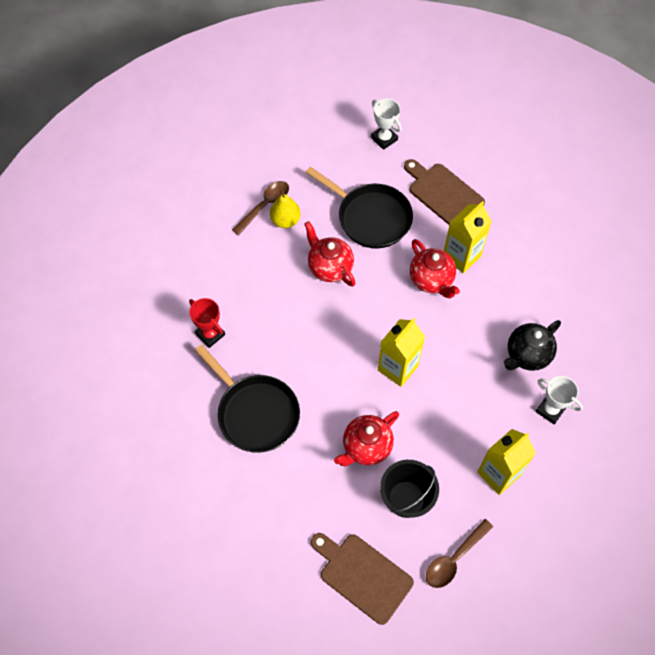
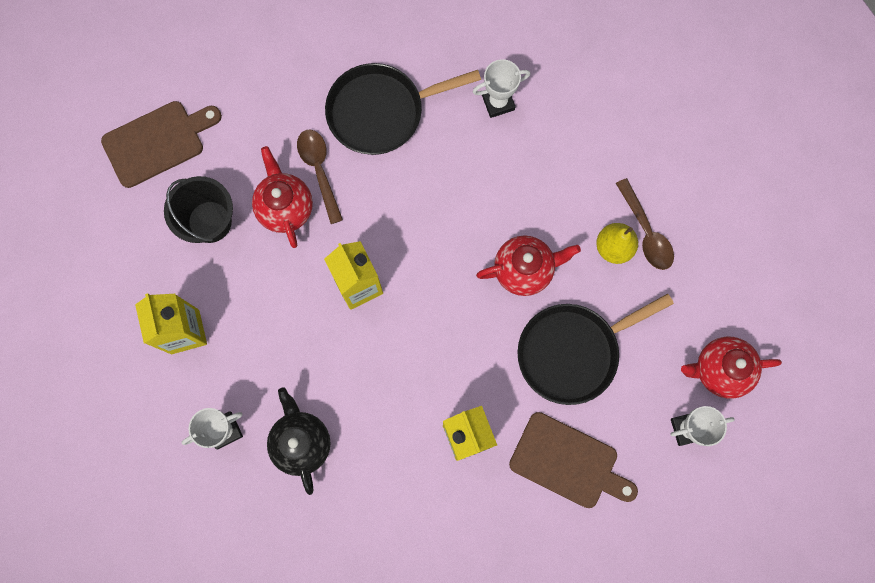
camera: 115 degrees right, 15 degrees up
(210, 334) = (498, 102): red trophy -> white trophy
(431, 280) = (451, 381): red teapot -> red teapot (719, 370)
(443, 193) = (568, 462): brown cutting board -> brown cutting board turned 45 degrees clockwise
(454, 559) = (125, 238): brown spoon -> brown spoon (319, 170)

